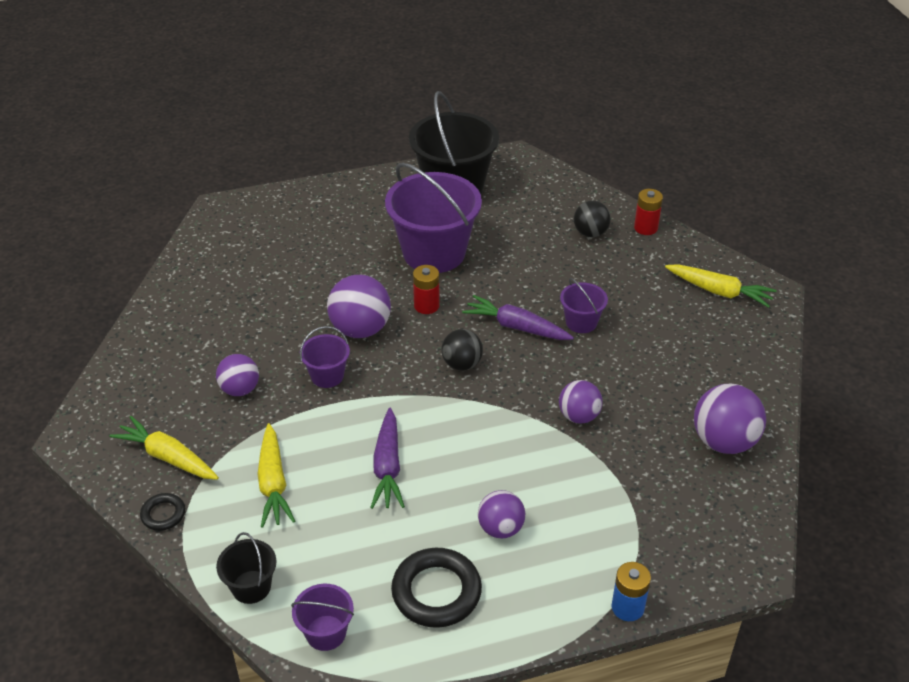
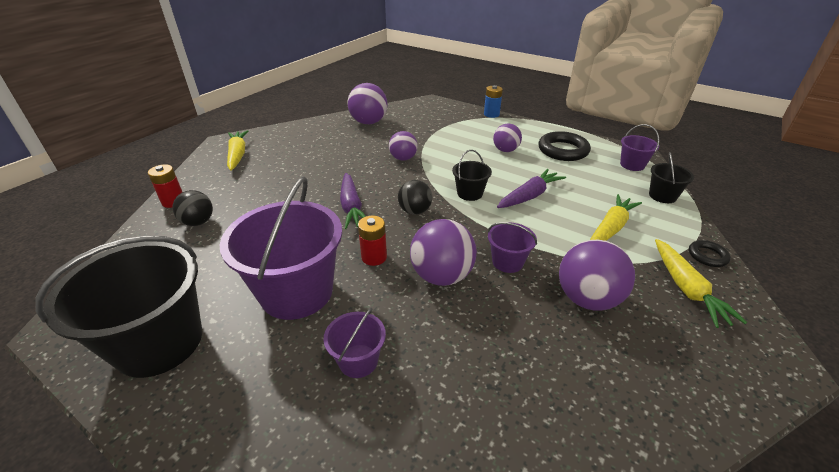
camera: 130 degrees left, 5 degrees down
(240, 389) = (587, 298): purple ball -> purple ball, size x1.57
(446, 423) = (470, 193): none -> black bucket
(581, 322) = (319, 186): purple bucket -> purple bucket (358, 361)

